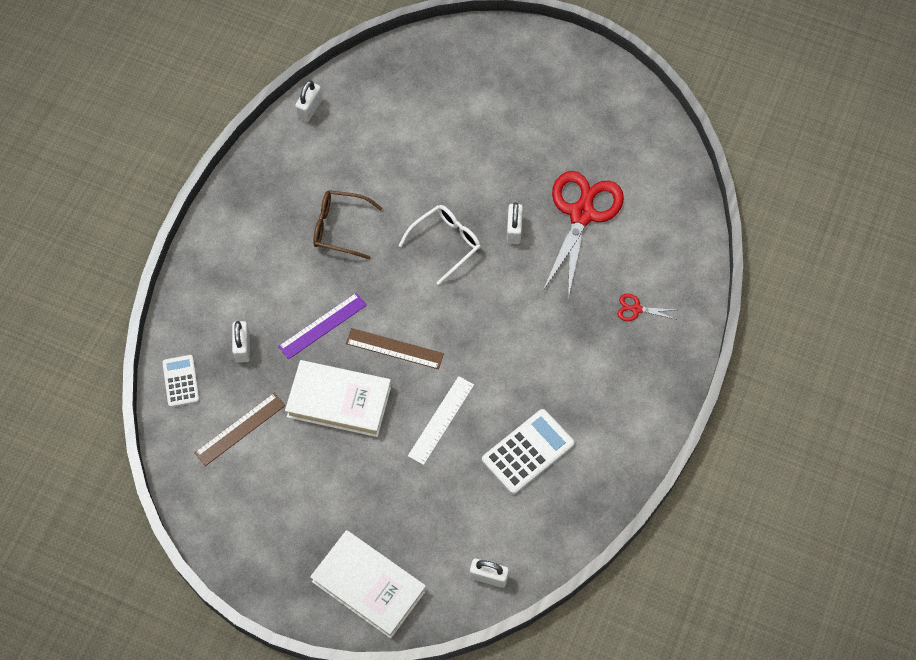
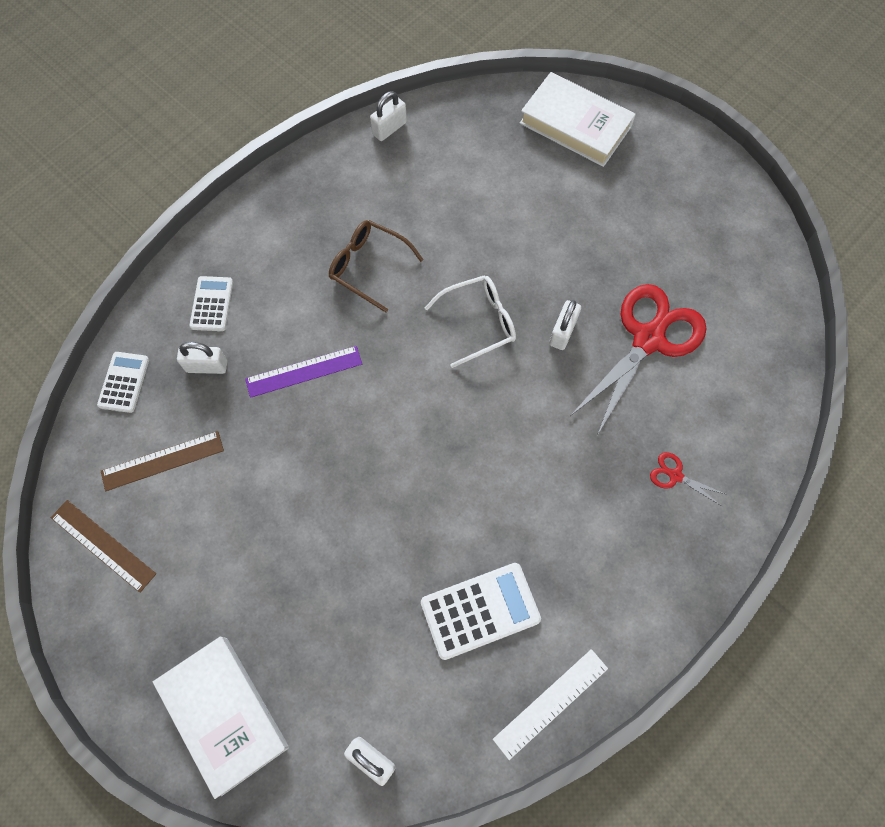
camera: 20 degrees right, 5 degrees up
(224, 298) = (212, 304): none -> white calculator
(242, 347) = (207, 366): white padlock -> white padlock turned 75 degrees clockwise
(339, 401) = (285, 467): white book -> white book (575, 125)
(394, 348) = (373, 426): brown ruler -> brown ruler (103, 545)
(441, 420) = (392, 532): white ruler -> white ruler (551, 703)

